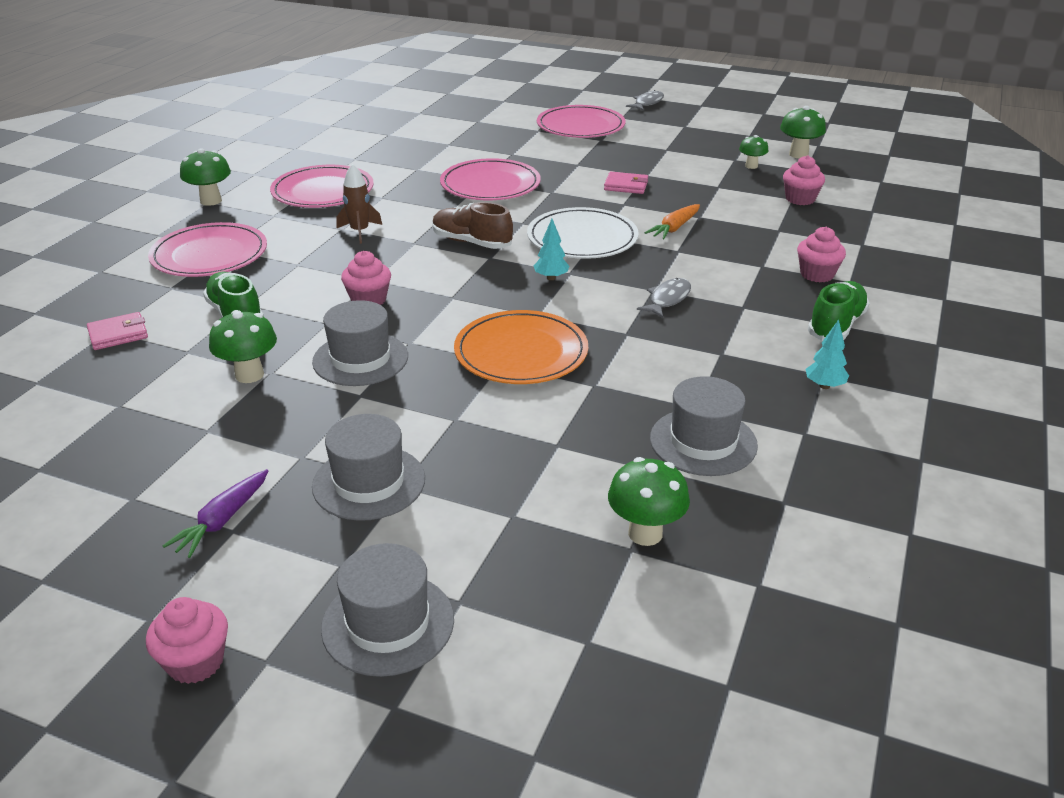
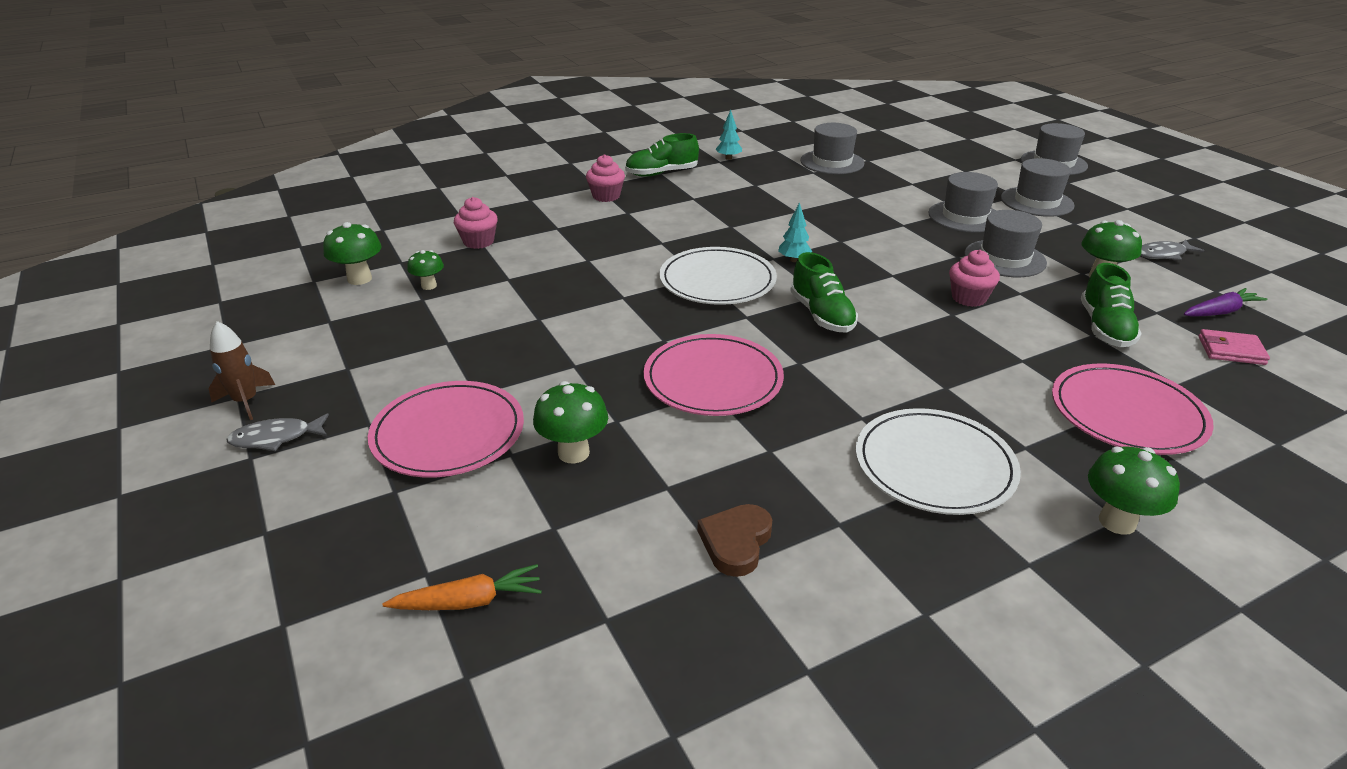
camera: 140 degrees left, 0 degrees up
(195, 662) = (1151, 178): pink cupcake -> none
(222, 520) = (1133, 213): purple carrot -> purple carrot (1220, 312)
(323, 191) = (934, 465): pink plate -> white plate
(360, 231) = (927, 375): brown rocket -> brown rocket (246, 401)
(395, 140) = (736, 542): none -> brown heart
(442, 407) = (965, 217): none -> grey hat
(471, 242) = (822, 315): brown shoe -> green shoe
(521, 352) = (881, 225): orange plate -> none
(626, 186) = (582, 315): pink wallet -> none
(645, 533) = (907, 150): green mushroom -> green mushroom (573, 453)
(668, 299) = (733, 218): grey fish -> grey fish (1163, 254)
(674, 228) = (628, 259): orange carrot -> orange carrot (468, 601)

